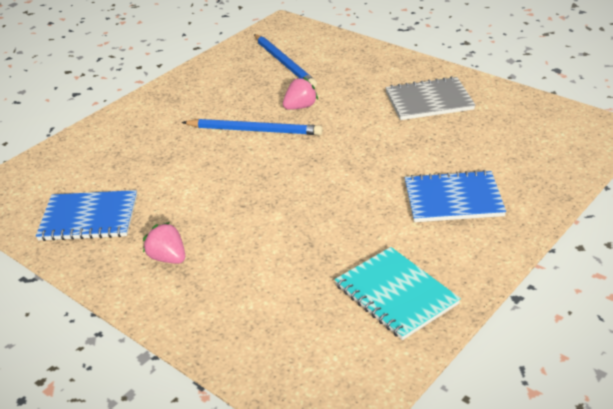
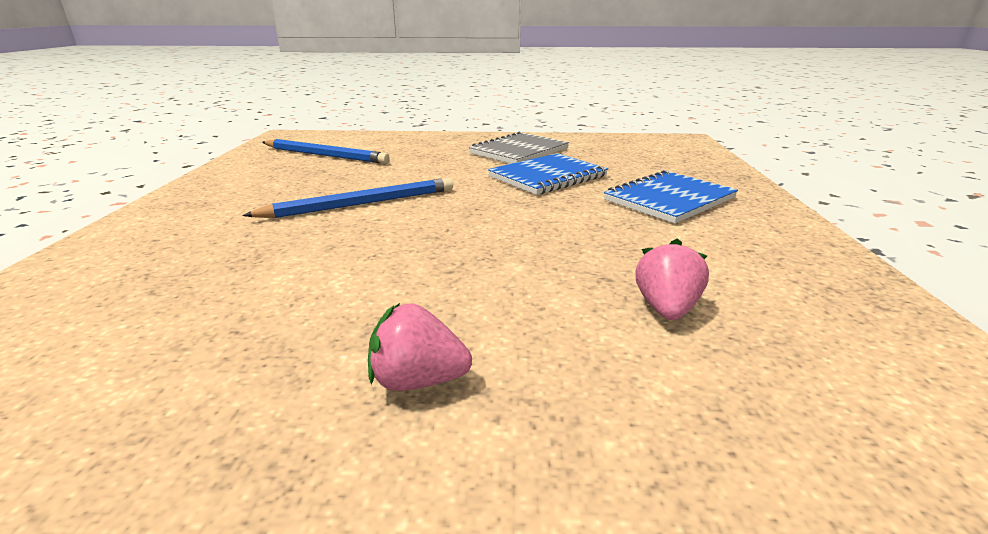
camera: 40 degrees left, 10 degrees down
(89, 218) = (158, 383): blue notebook -> blue notebook (547, 176)
(300, 107) = (393, 177): pink strawberry -> pink strawberry (666, 309)
(396, 294) = (794, 289): turquoise notebook -> none

